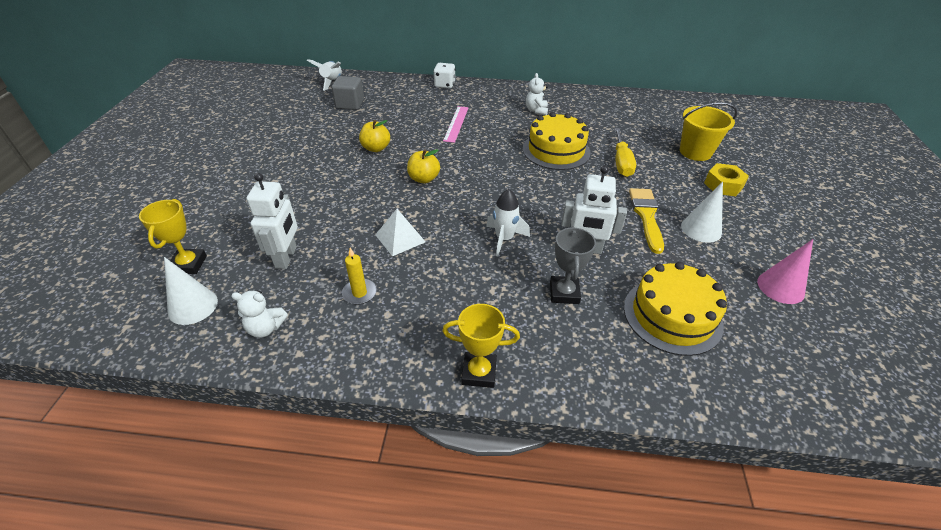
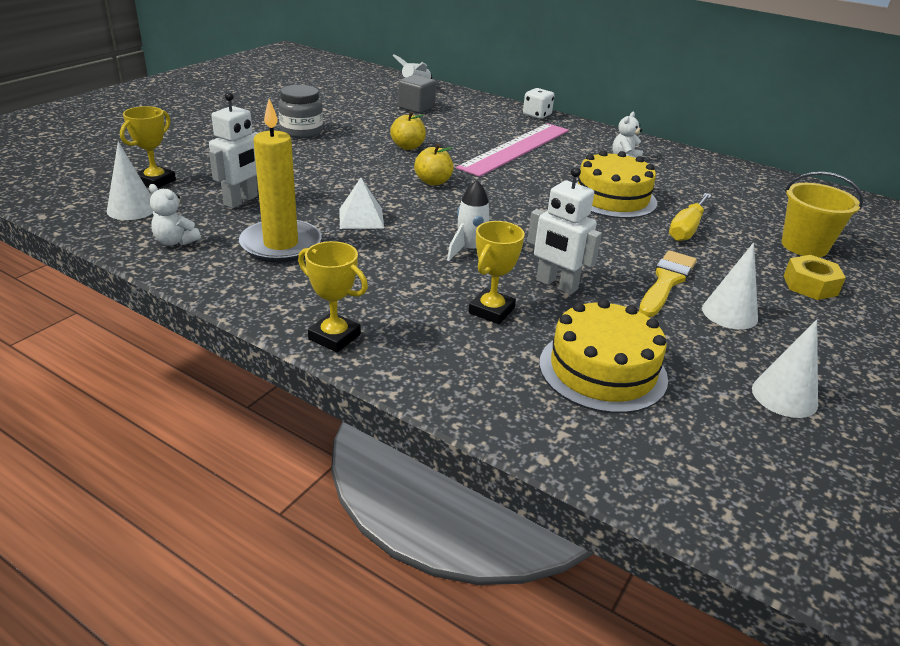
camera: 25 degrees right, 10 degrees down
(276, 160) = (301, 131): none -> grey jar
(359, 293) = (281, 245): yellow candle -> yellow candle, size x2.10
(456, 124) = (516, 148): pink ruler -> pink ruler, size x1.92
(564, 293) = (491, 311): grey trophy -> yellow trophy
(780, 287) = (784, 396): pink cone -> white cone

